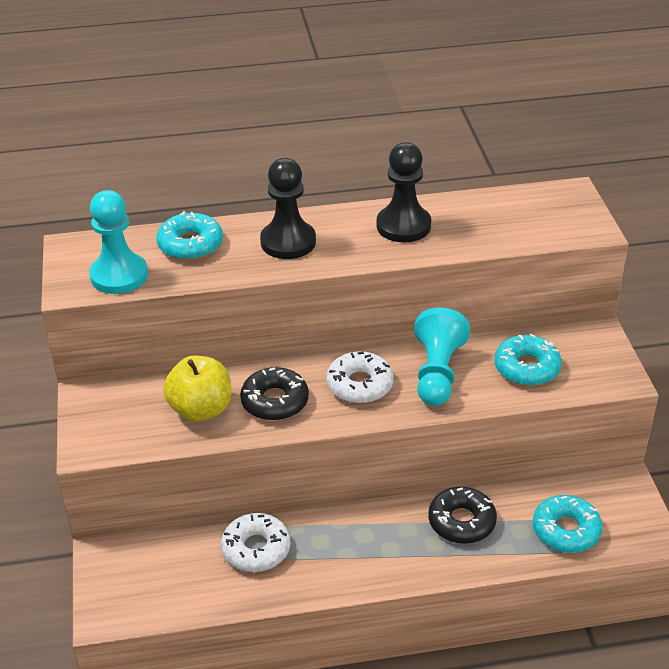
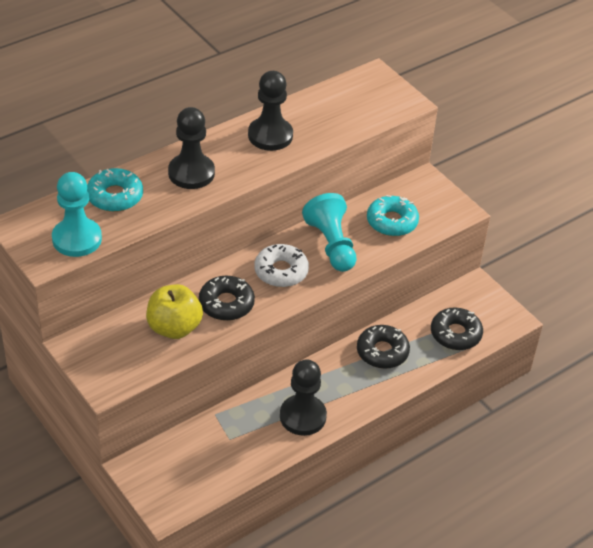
camera: 30 degrees left, 5 degrees up
(256, 549) = (248, 422): white donut -> none
(321, 564) = (302, 416): none -> black pawn
(566, 530) = (455, 334): turquoise donut -> black donut

